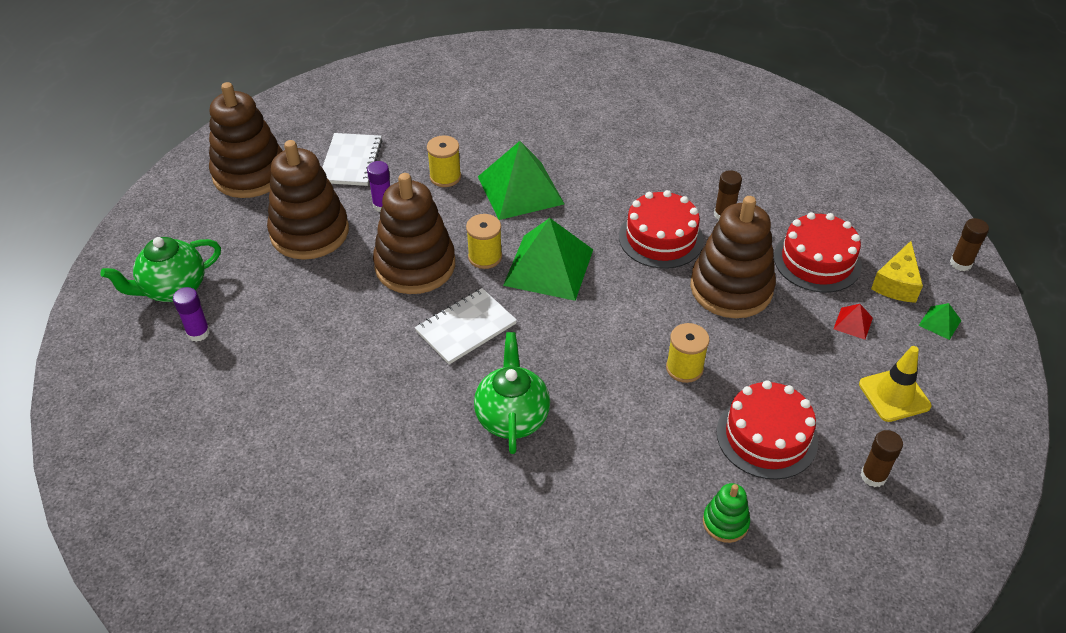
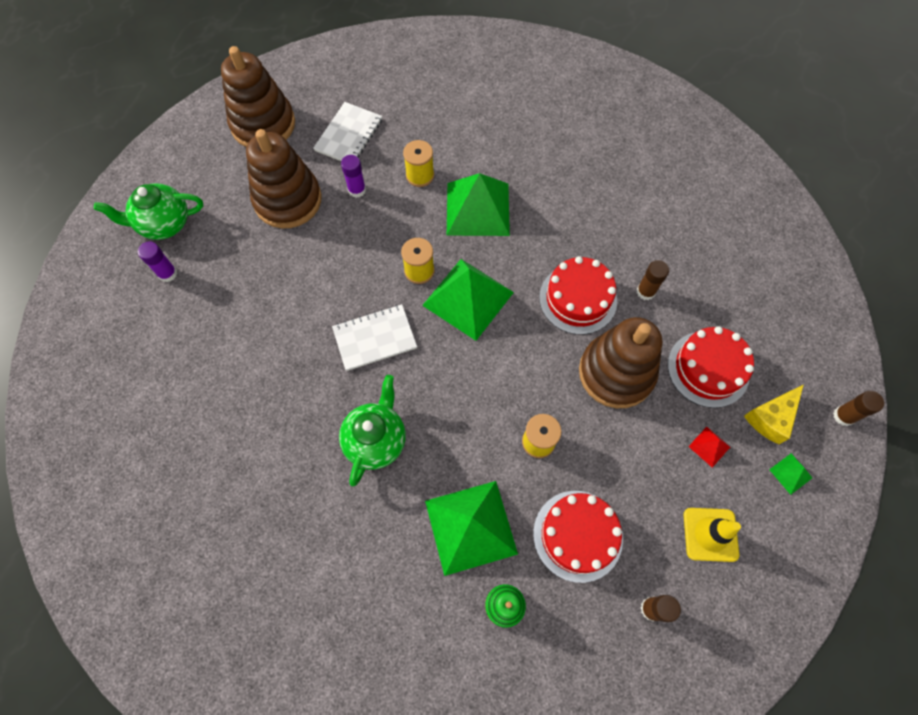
camera: 20 degrees right, 20 degrees up
(415, 265) = (359, 261): brown stacking toy -> none
(653, 464) = (470, 527): none -> green pyramid

